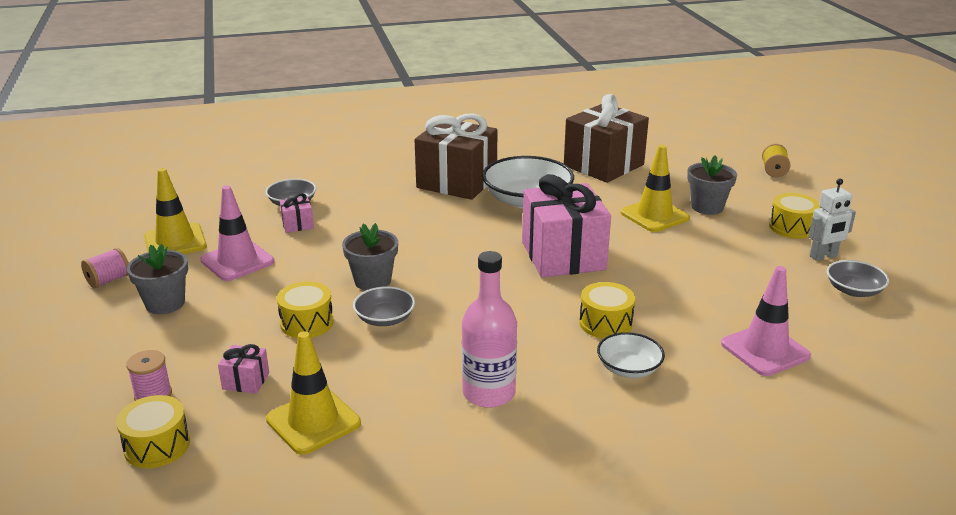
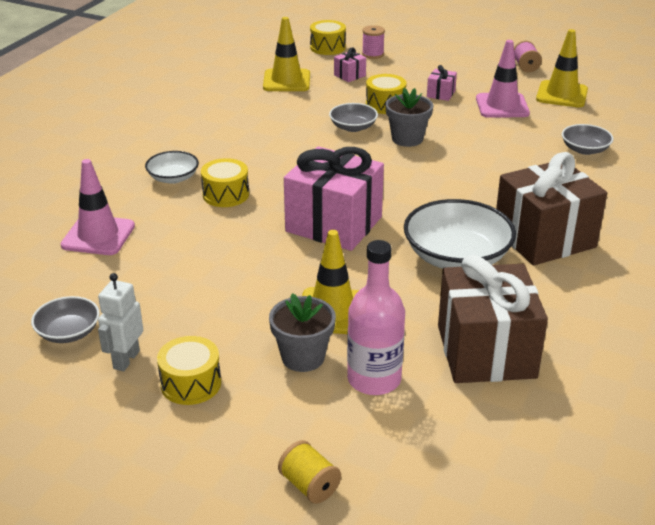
camera: 130 degrees right, 5 degrees up
(165, 303) = (470, 75): grey flower pot -> none
(297, 224) = (538, 140): pink gift -> pink gift (441, 94)
(489, 393) = (230, 128): pink bottle -> pink bottle (374, 379)

